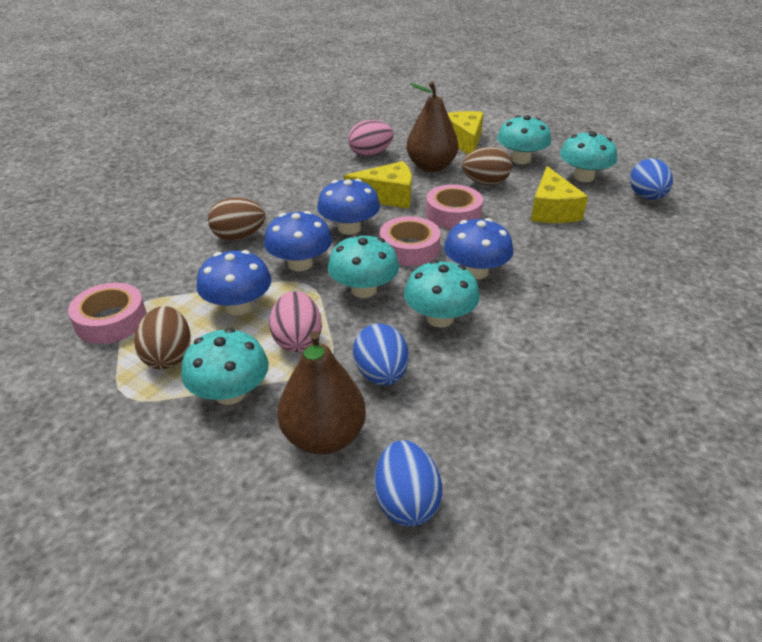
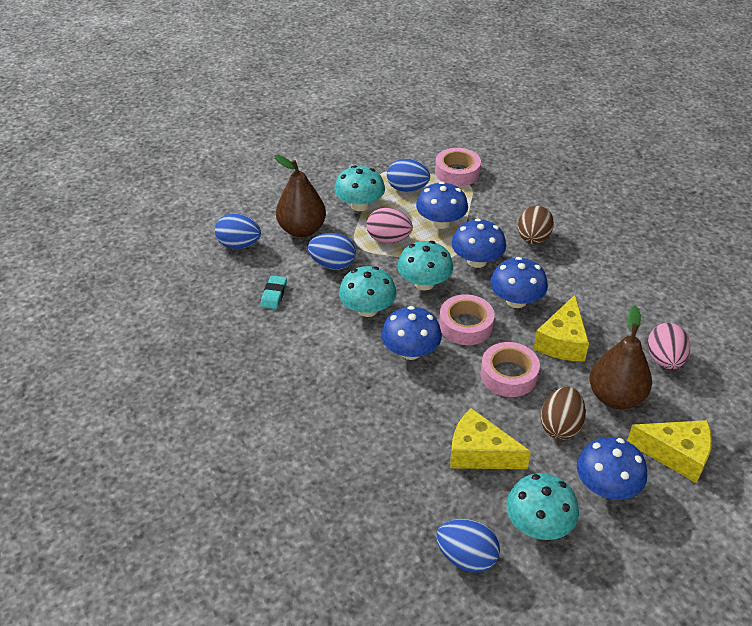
camera: 115 degrees right, 5 degrees up
(168, 356) = (407, 189): brown egg -> blue egg
(481, 410) = (274, 295): none -> turquoise eraser
(521, 159) = (606, 486): turquoise mushroom -> blue mushroom

